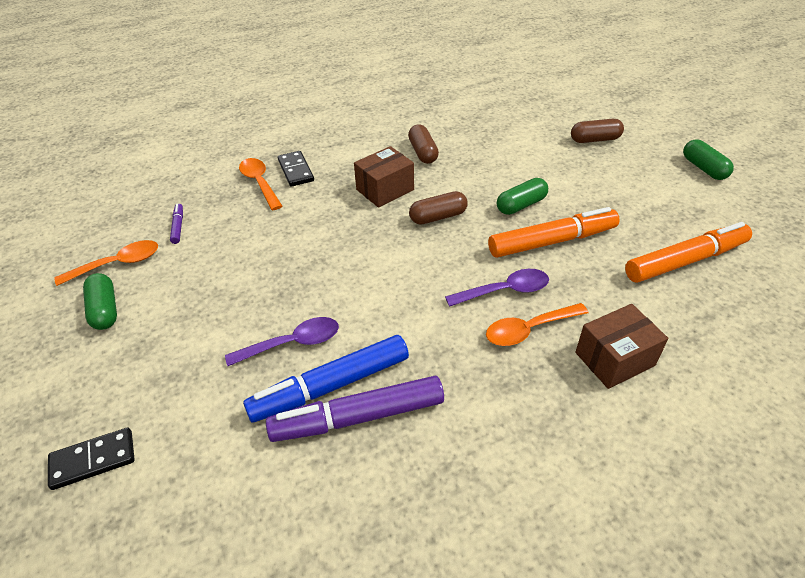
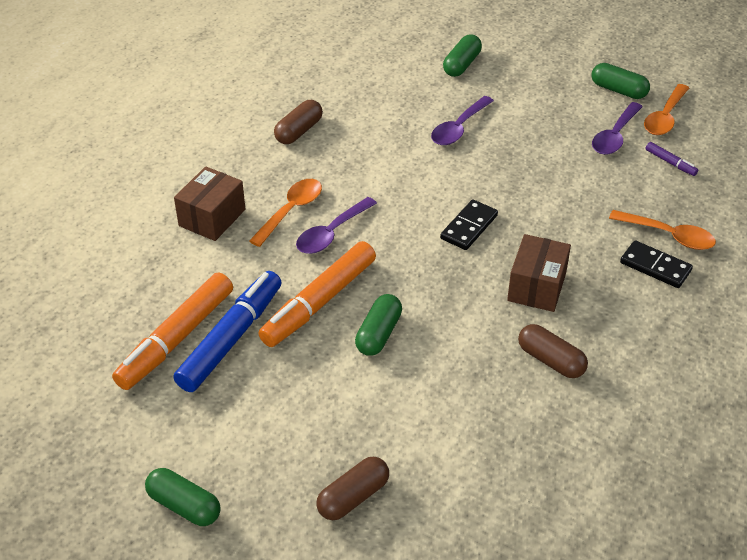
camera: 145 degrees right, 0 degrees up
(93, 460) = (498, 35): black domino -> black domino (469, 227)
(179, 267) = (615, 136): none -> purple spoon
(190, 432) = (461, 65): none -> green capsule
(331, 386) = (403, 118): blue marker -> blue marker (231, 338)
(358, 417) = (368, 111): purple marker -> none
(438, 217) = (451, 279): brown capsule -> brown capsule (299, 131)

